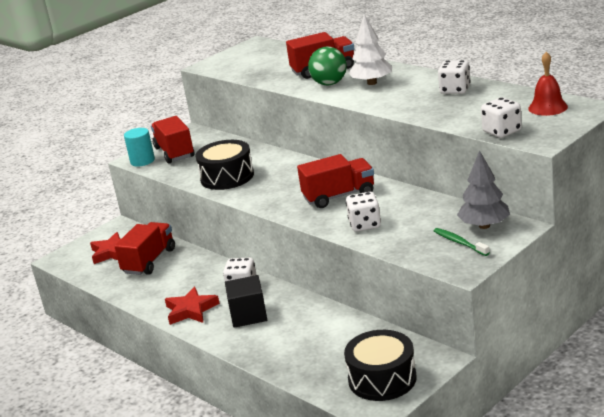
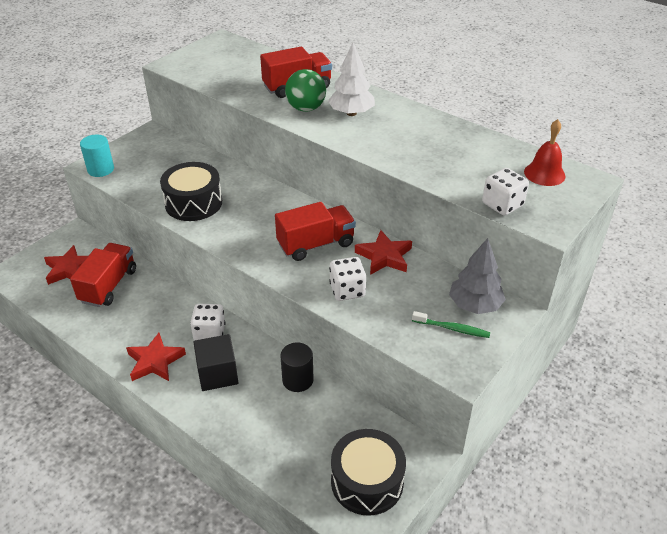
camera: 10 degrees left, 15 degrees up
(174, 152) = (135, 161): red truck -> none
(323, 315) = (297, 380): none -> black cylinder
(403, 199) = (384, 256): none -> red star
(455, 90) = (441, 135): white dice -> none
(459, 243) = (452, 328): green toothbrush -> green toothbrush turned 150 degrees clockwise

